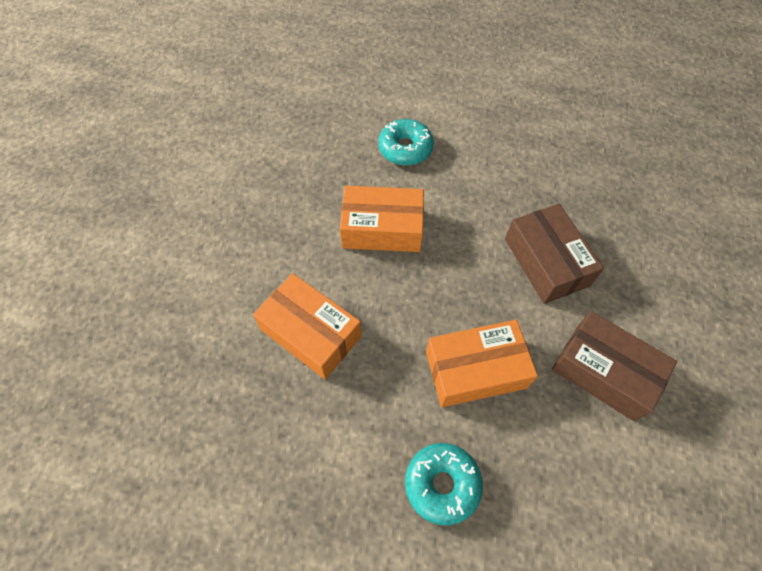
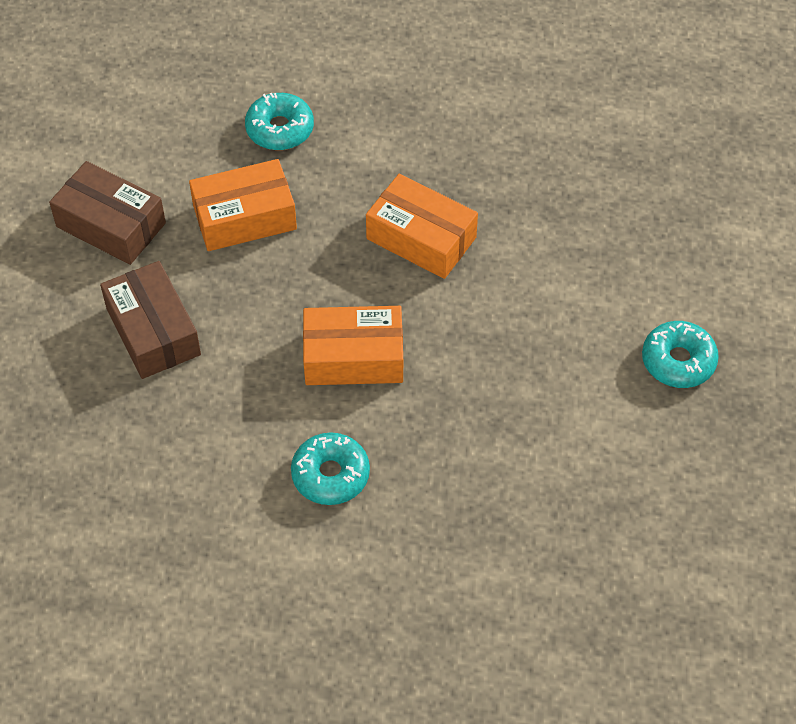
camera: 175 degrees right, 5 degrees down
(132, 207) = (678, 361): none -> turquoise donut

